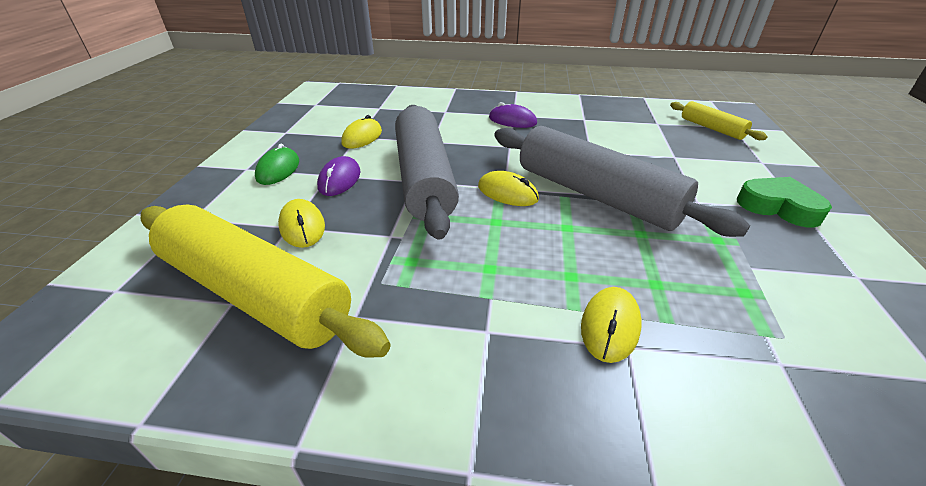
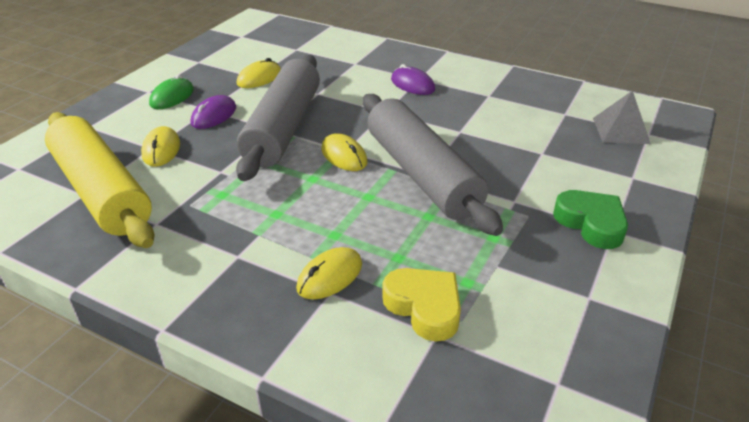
camera: 20 degrees right, 0 degrees up
(711, 128) = (621, 130): yellow rolling pin -> grey pyramid
(736, 333) = (424, 307): none -> yellow heart

